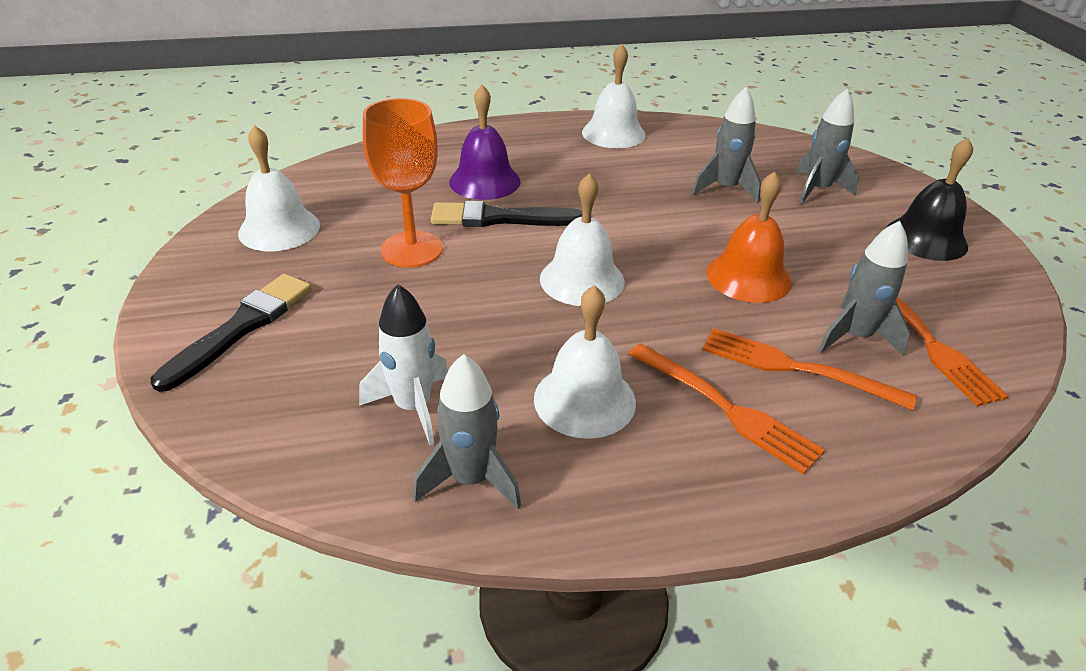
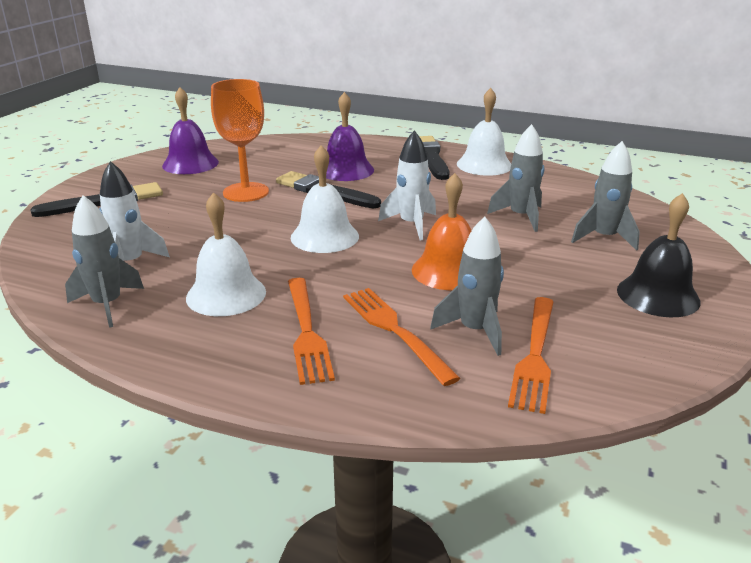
camera: 35 degrees right, 10 degrees down
(279, 229) = (190, 164): white bell -> purple bell
(550, 137) = (431, 157): none -> black brush
(644, 232) = (411, 225): none -> white rocket

